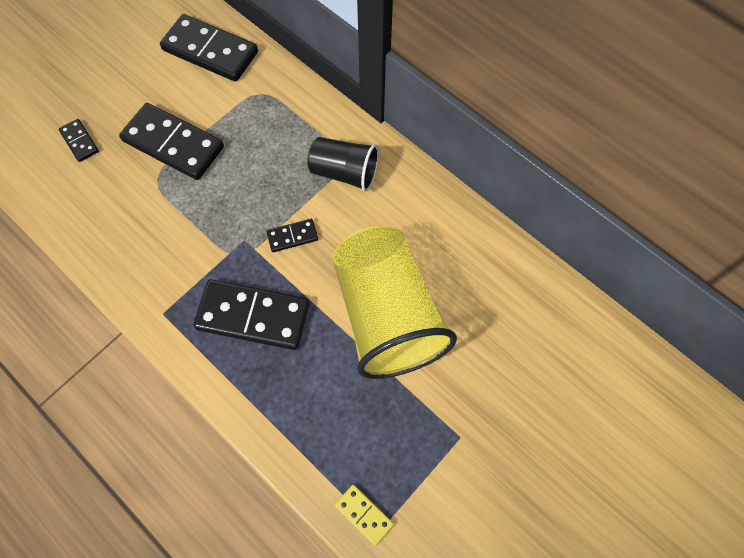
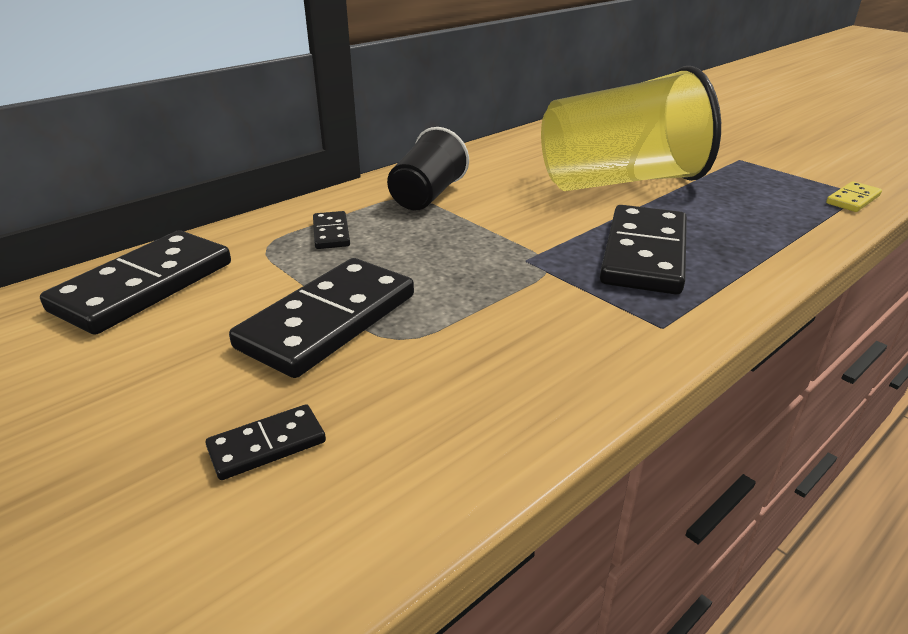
camera: 85 degrees left, 35 degrees down
(292, 236) = (519, 227): black domino -> black domino (331, 233)

